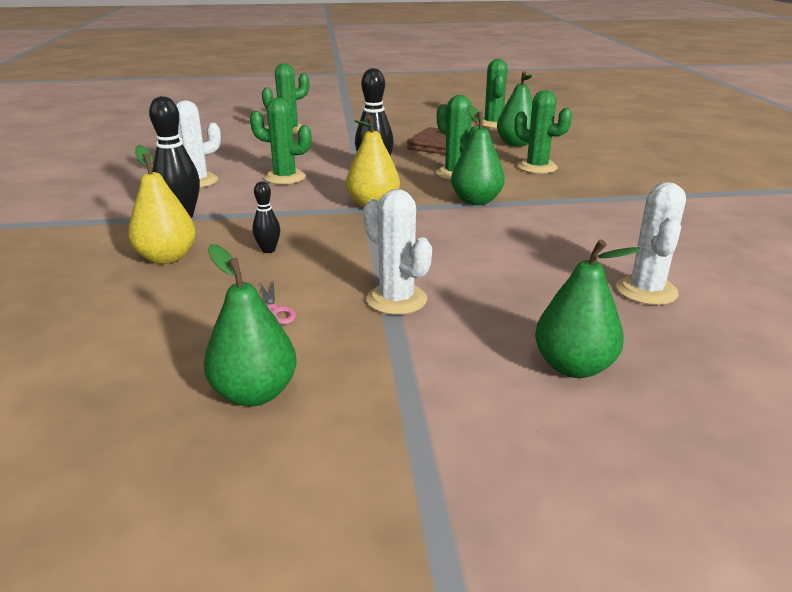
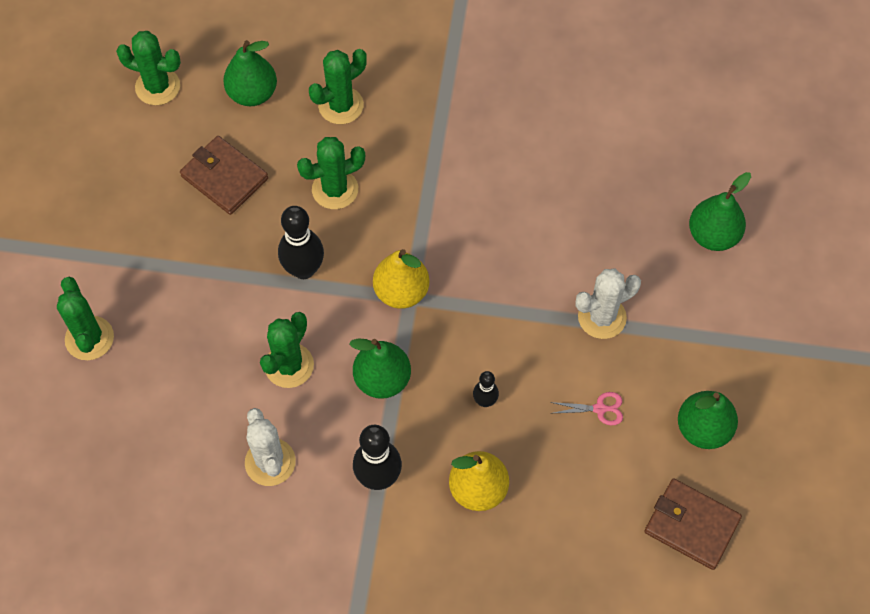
camera: 75 degrees left, 35 degrees up
(98, 400) = (691, 525): none -> brown wallet
(476, 201) = (419, 197): green pear -> green pear (382, 379)
(646, 290) = (629, 145): white cactus -> none

